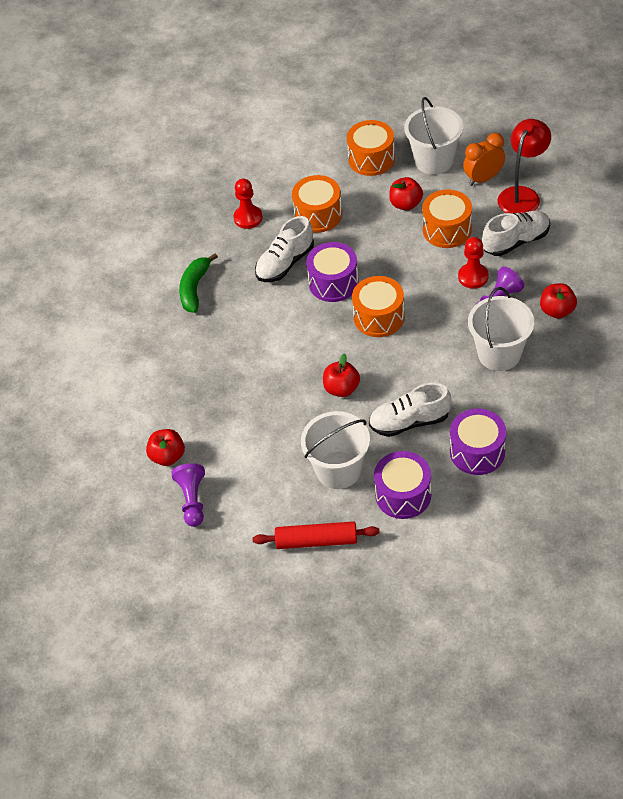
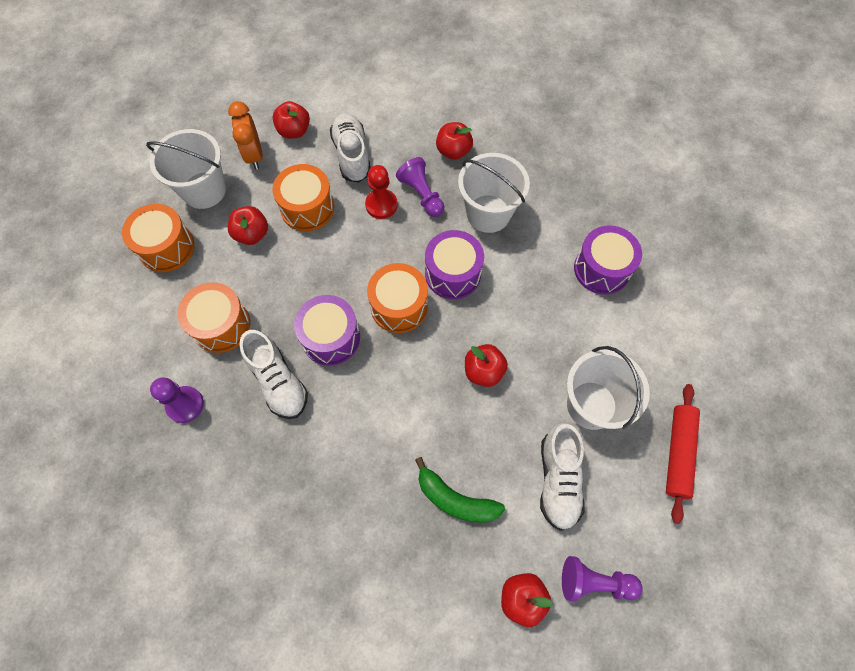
camera: 80 degrees left, 15 degrees up
(195, 288) = (269, 499): green banana -> green banana (455, 499)
(248, 218) = (185, 405): red pawn -> purple pawn
(403, 495) = (638, 351): purple drum -> purple drum (453, 273)
(409, 422) = (548, 318): white shoe -> white shoe (558, 480)
(522, 195) = (294, 131): red lamp -> red apple

